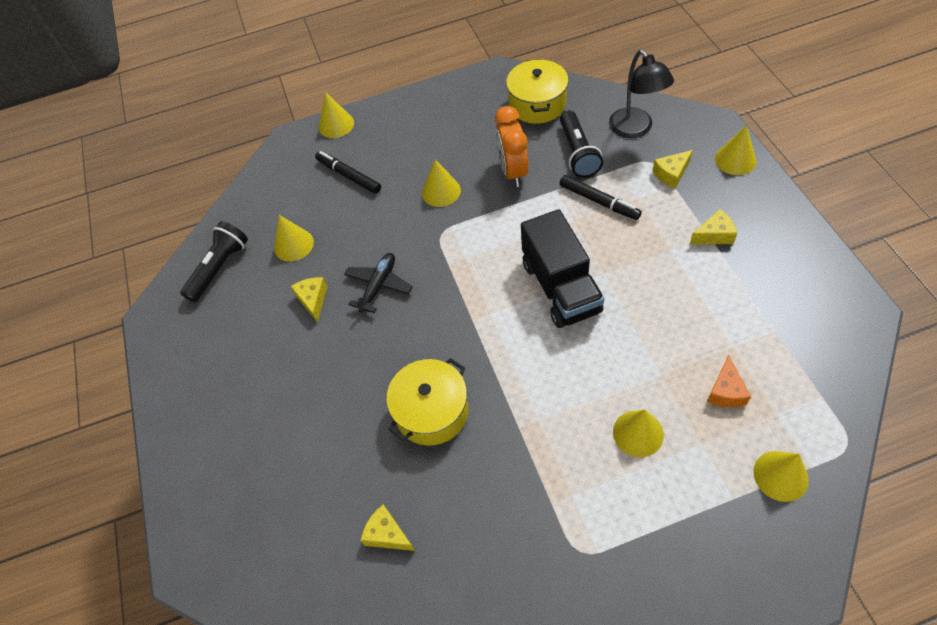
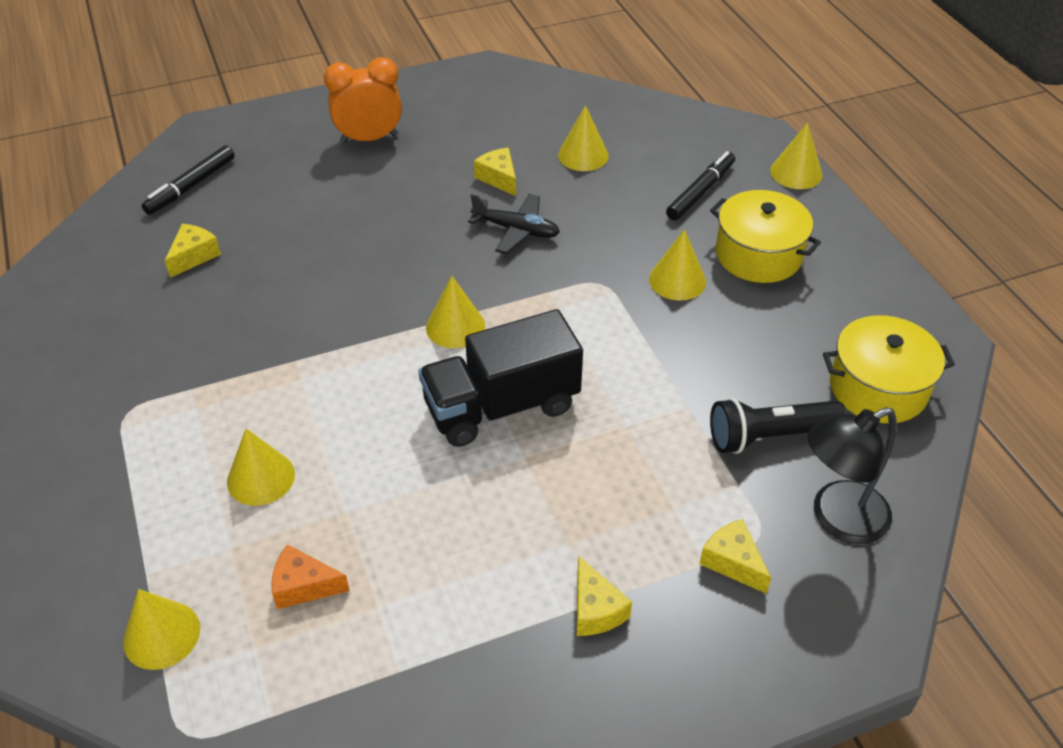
camera: 80 degrees right, 10 degrees down
(219, 268) = (549, 104): black flashlight -> none
(313, 300) = (498, 178): yellow cheese -> yellow cheese turned 105 degrees counterclockwise
(432, 411) = (331, 284): yellow pot -> yellow pot (758, 255)
(513, 172) = (721, 357): orange clock -> orange clock (369, 138)
(599, 201) = (665, 458): black marker -> black marker (191, 186)
(735, 160) = (777, 668): yellow cone -> yellow cone (455, 326)

